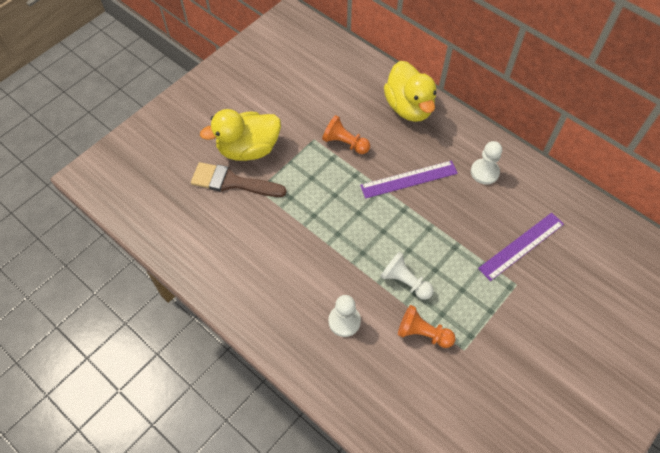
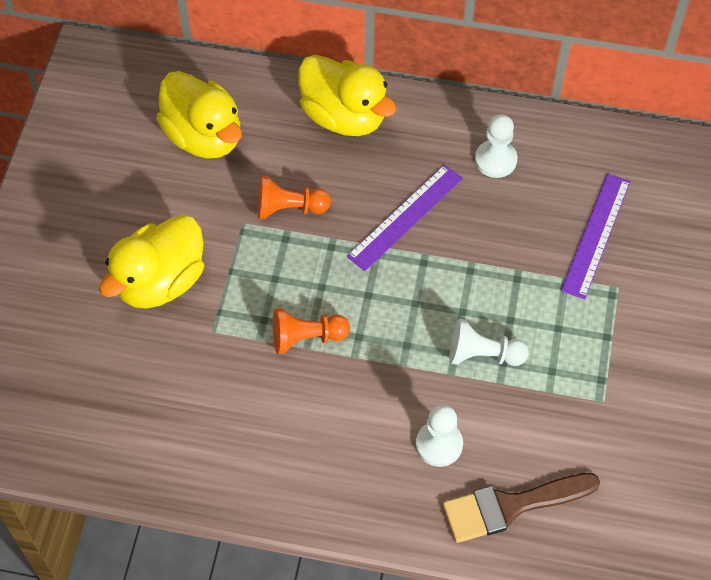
camera: 30 degrees left, 0 degrees up
(232, 182) = (169, 339): brown brush -> brown brush (511, 506)
(323, 83) = (204, 136): none -> yellow duck
(422, 333) = (543, 407): orange pawn -> orange pawn (307, 338)

